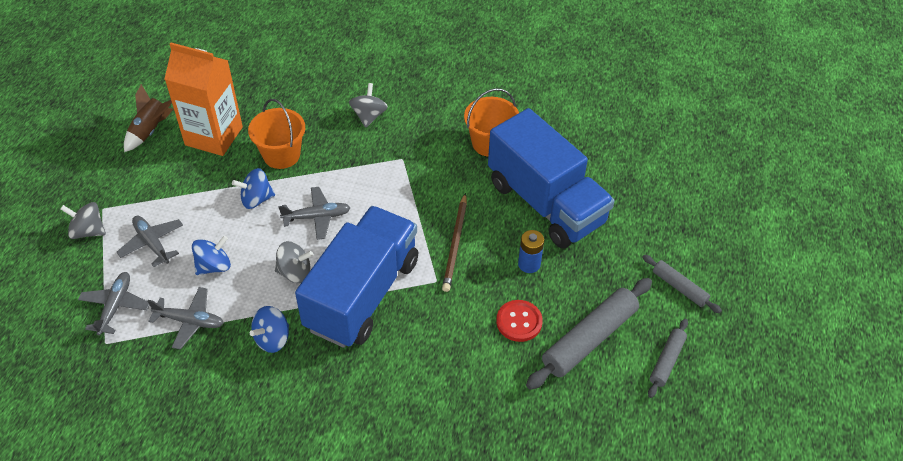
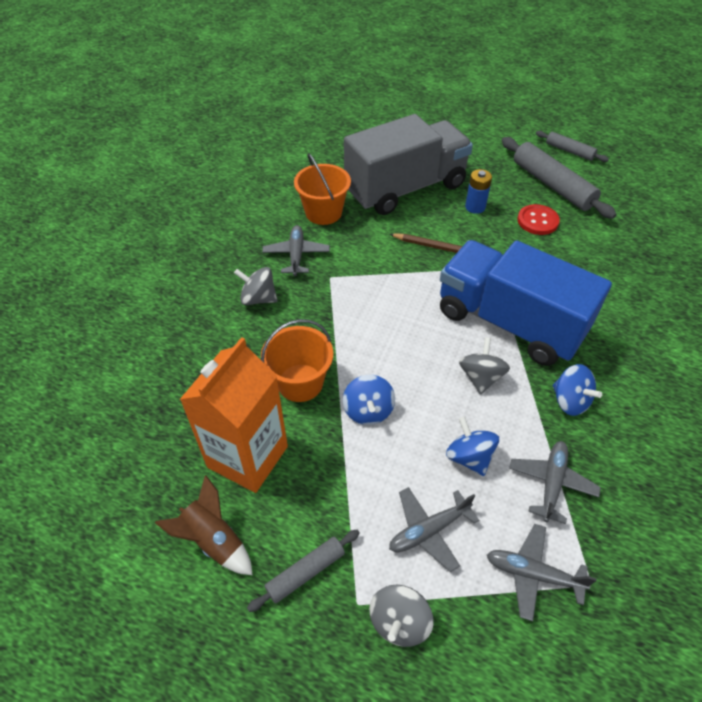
camera: 80 degrees left, 0 degrees up
(317, 217) = (403, 353): grey plane -> grey plane (296, 255)
(545, 203) = (405, 188): blue truck -> grey truck
(679, 287) = (500, 134): grey rolling pin -> grey rolling pin (306, 572)

